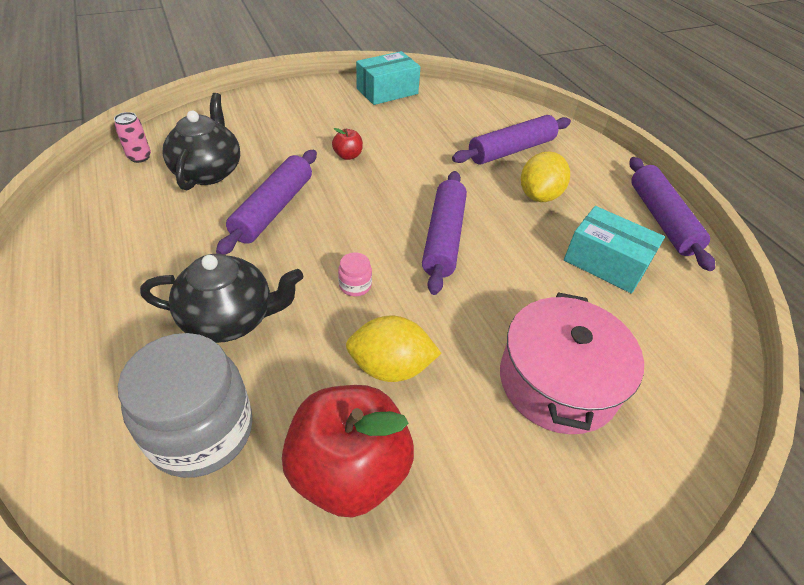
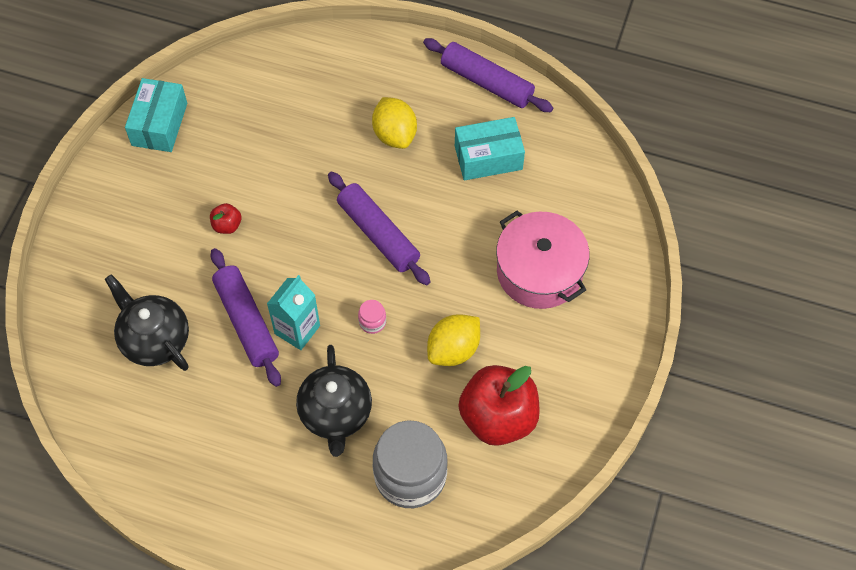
camera: 45 degrees left, 15 degrees up
(139, 157) = (85, 379): pink can -> none
(230, 318) = (336, 414): black teapot -> black teapot turned 135 degrees clockwise
(296, 242) = (297, 329): none -> turquoise carton
(511, 150) = (329, 103): purple rolling pin -> none

